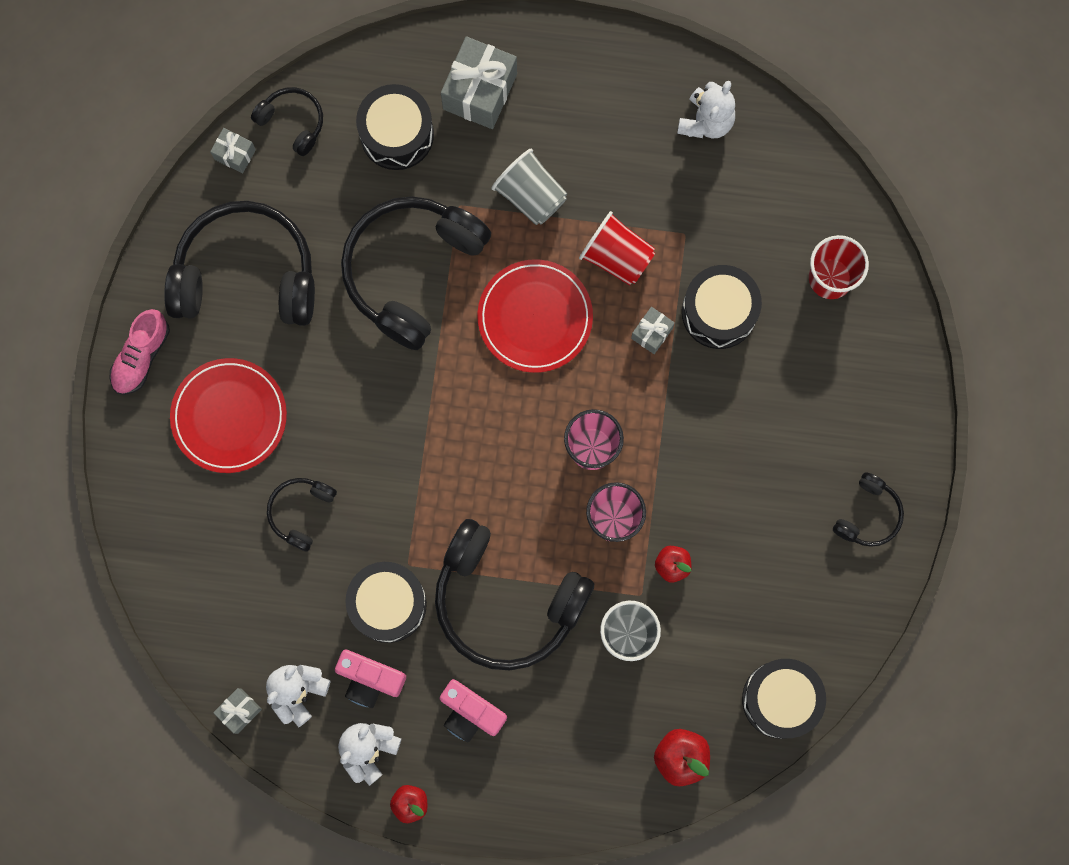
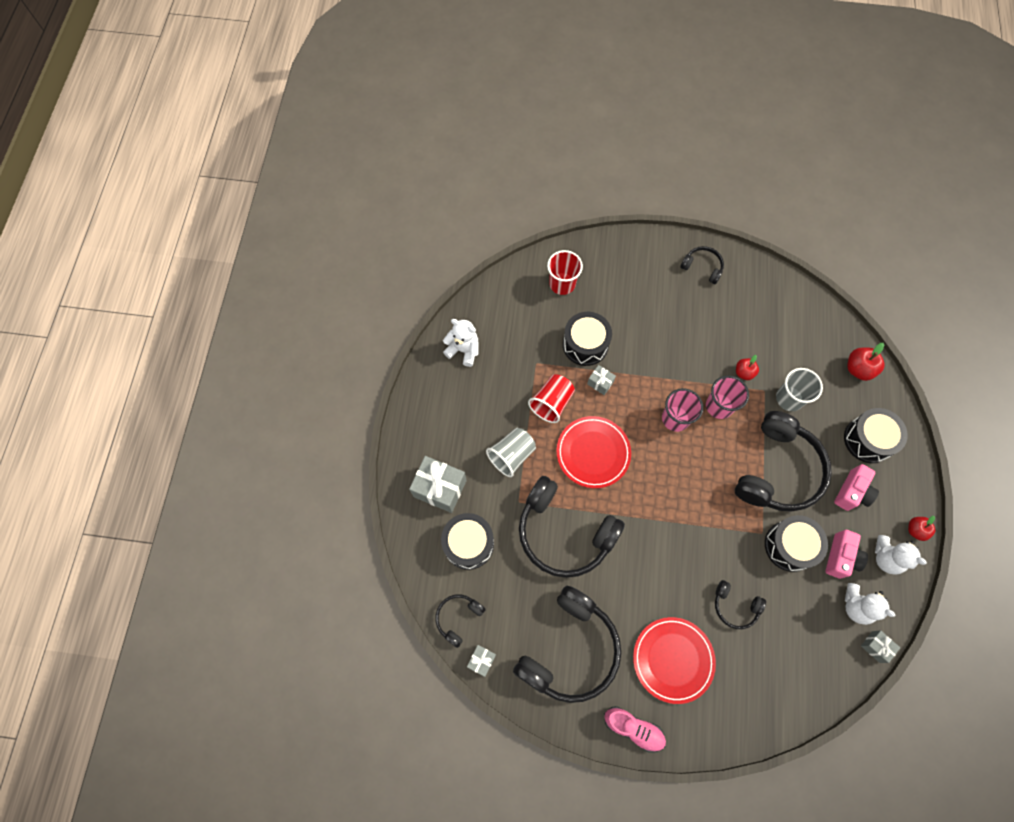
camera: 90 degrees left, 10 degrees down
(246, 274) = (570, 650): black headphones -> black headphones turned 150 degrees counterclockwise
(780, 699) = (815, 315): black drum -> black drum (868, 440)

